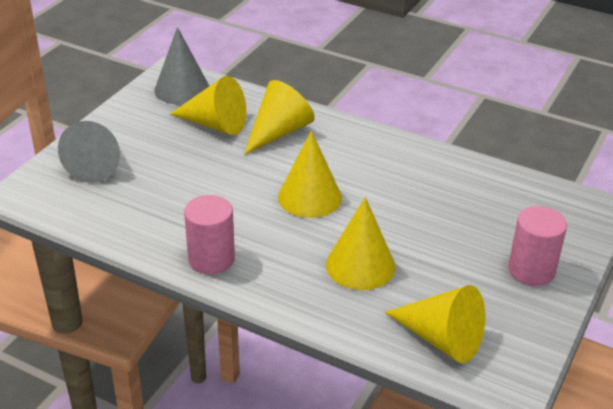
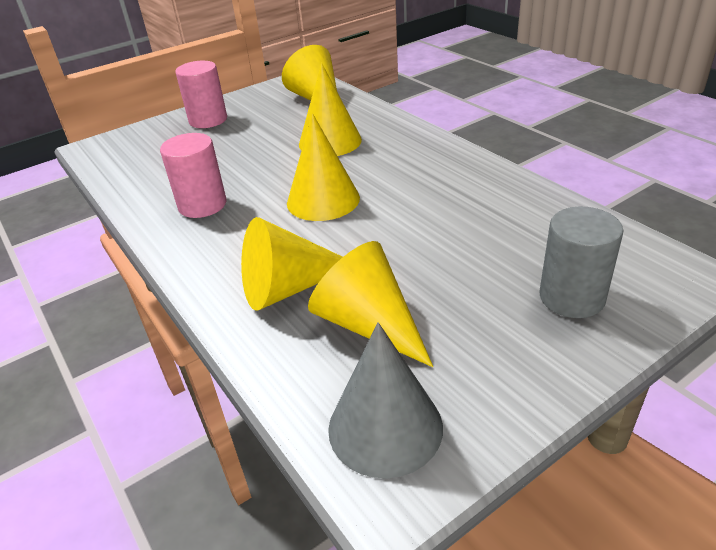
camera: 150 degrees left, 0 degrees up
(97, 164) = (571, 297): grey cone -> grey cylinder
(211, 259) = (458, 166): pink cylinder -> pink cylinder (202, 205)

